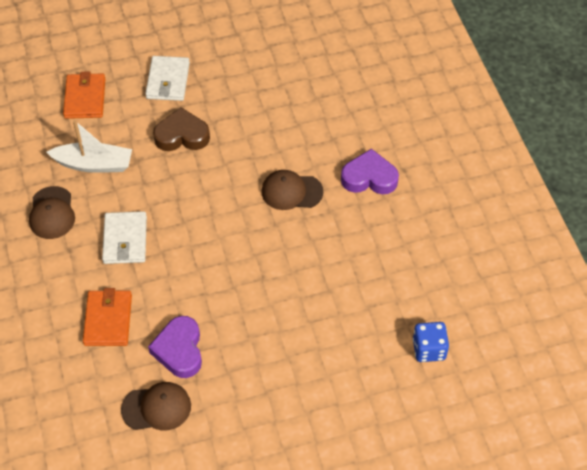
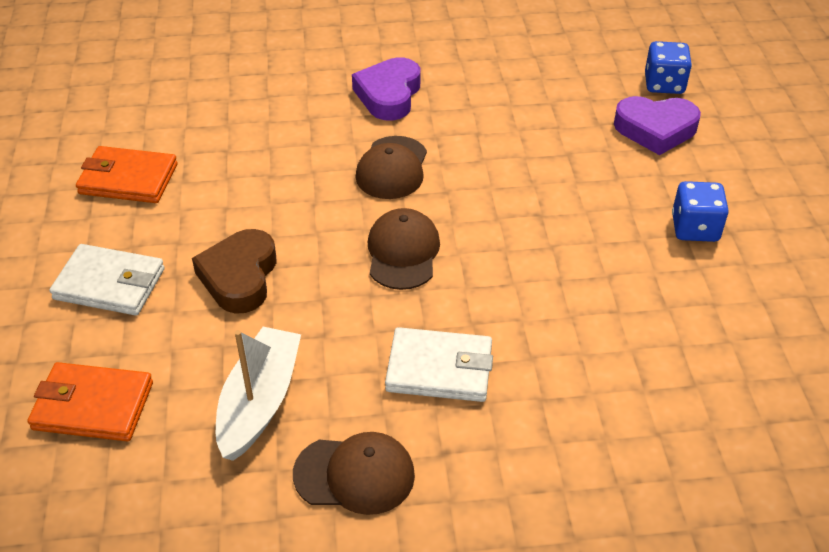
camera: 80 degrees left, 10 degrees down
(108, 320) = (600, 404): orange wallet -> orange wallet (128, 179)
(156, 408) = (764, 353): brown cap -> brown cap (403, 252)
(179, 350) = (661, 317): purple heart -> purple heart (655, 129)
(265, 370) = (695, 228): none -> blue dice

